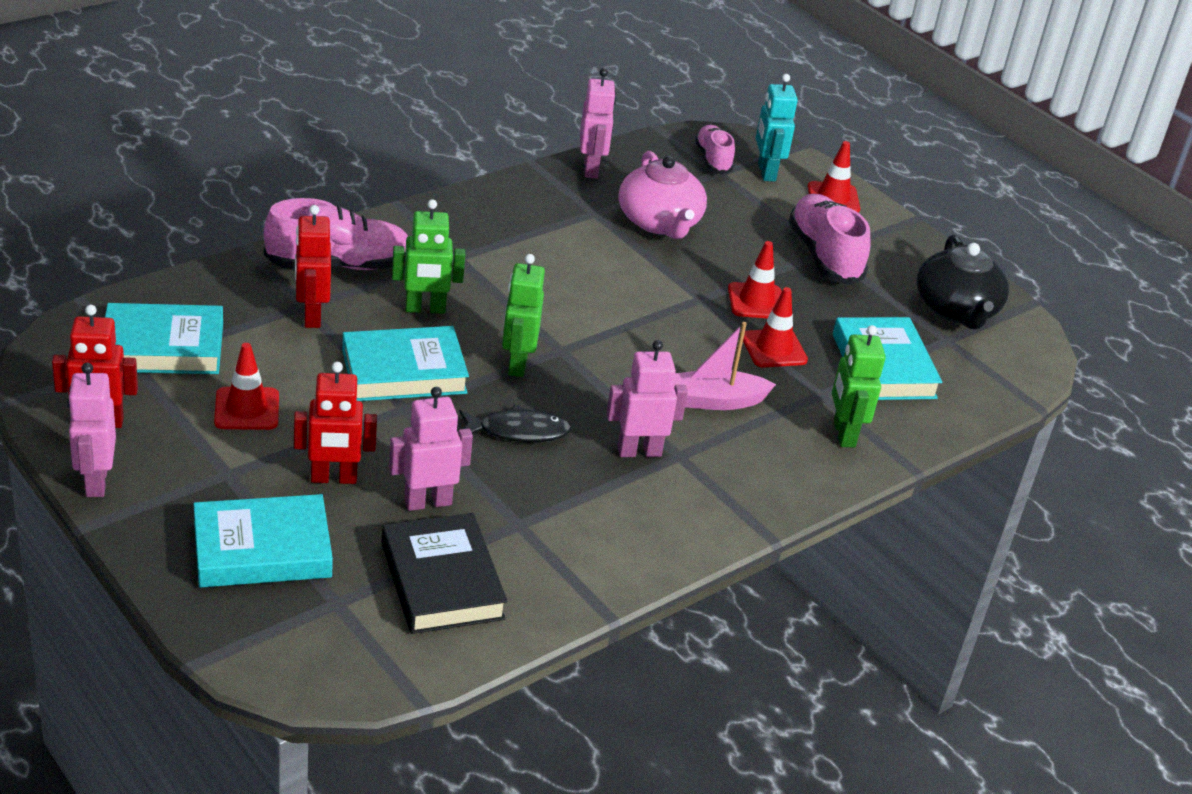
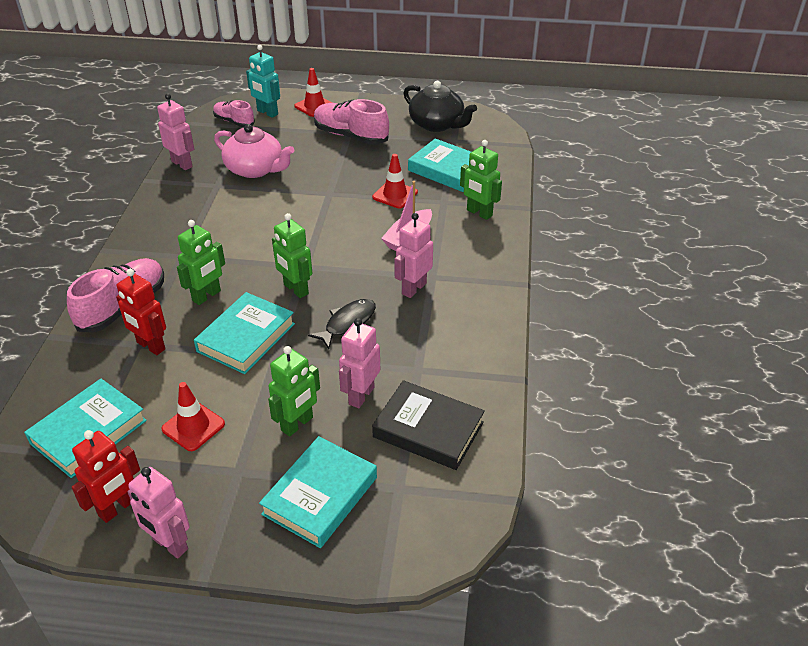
camera: 40 degrees left, 5 degrees up
(334, 478) = (297, 424): red robot -> green robot
(756, 301) = (355, 178): red traffic cone -> none

